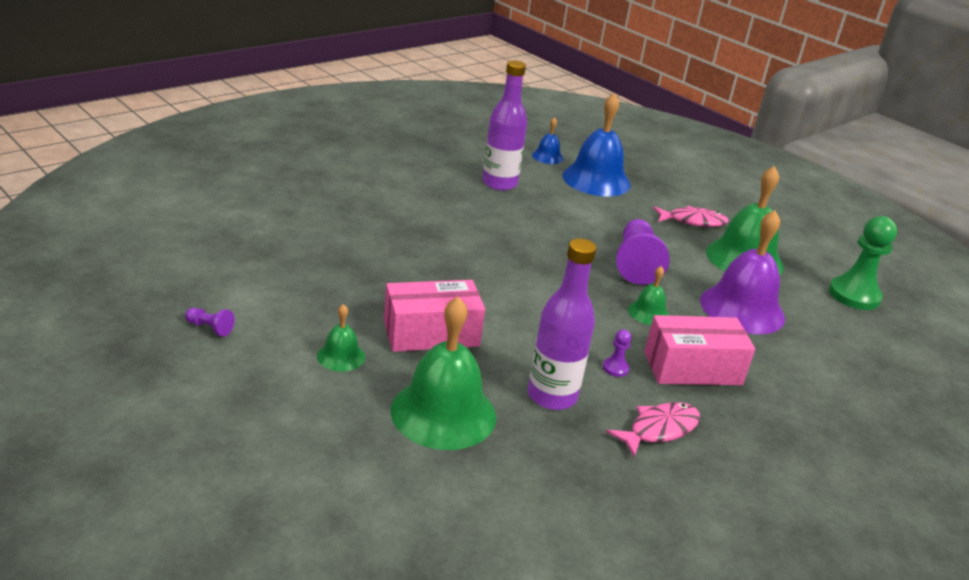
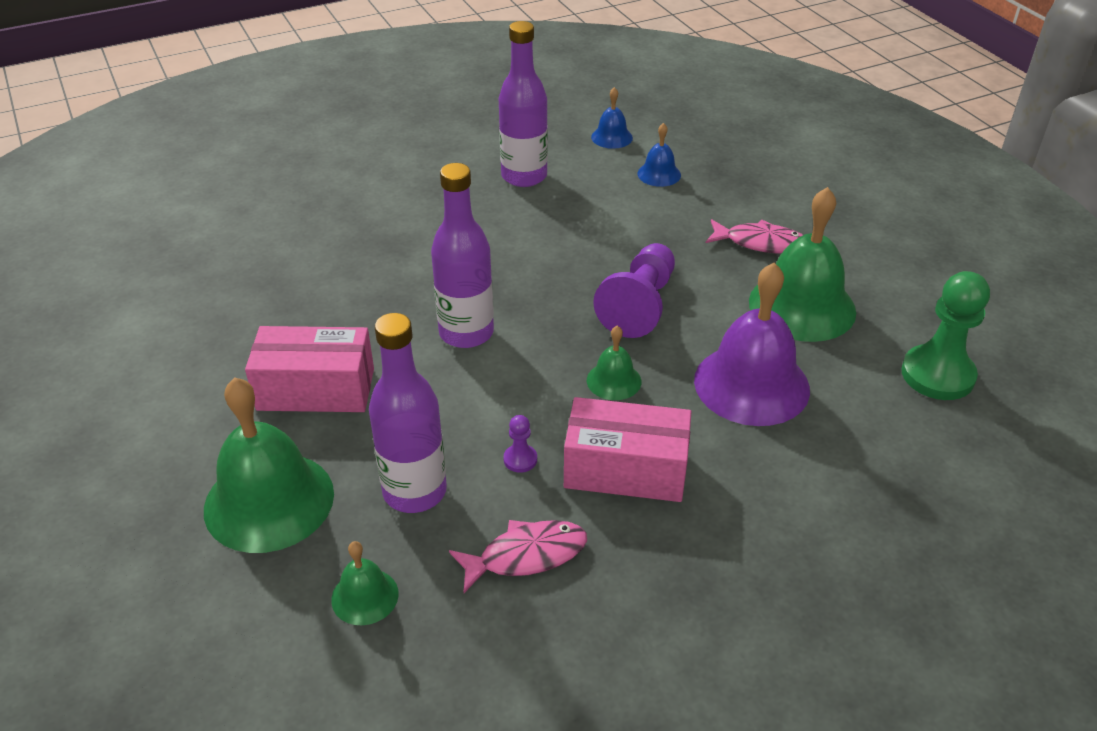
camera: 20 degrees right, 10 degrees up
(210, 328) = (72, 362): purple pawn -> none
(341, 356) = (194, 411): green bell -> green bell (365, 596)
(523, 288) = (466, 333): none -> purple bottle
(596, 180) = (659, 174): blue bell -> blue bell, size x0.48

